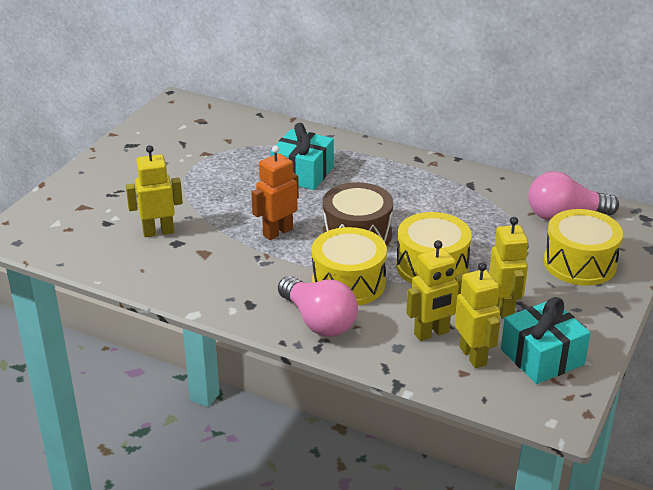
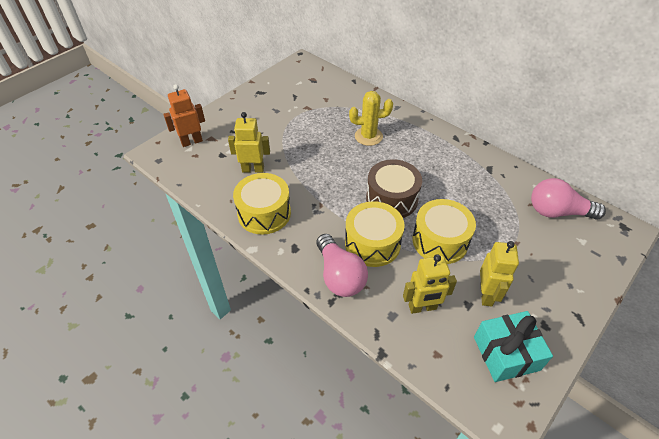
camera: 15 degrees right, 15 degrees up
(277, 232) = (335, 185): orange robot -> orange robot (191, 141)
(302, 173) = (368, 136): turquoise gift -> yellow cactus
(473, 356) = (450, 339): yellow robot -> none
(579, 263) = (559, 262): yellow drum -> yellow drum (264, 213)

